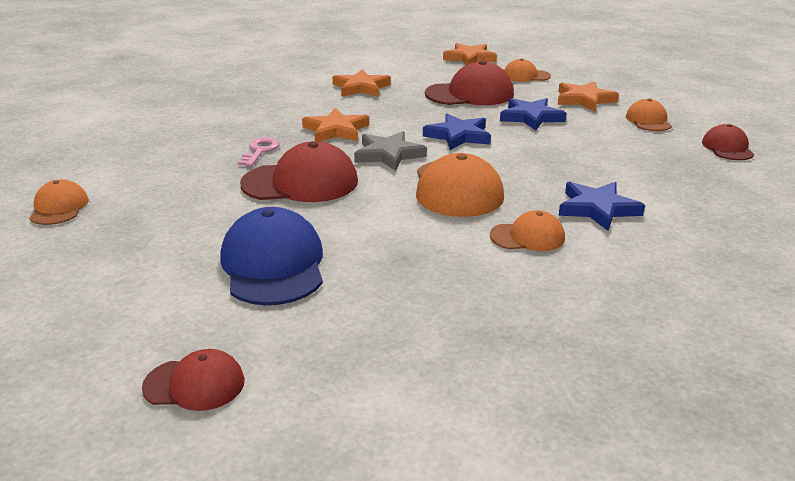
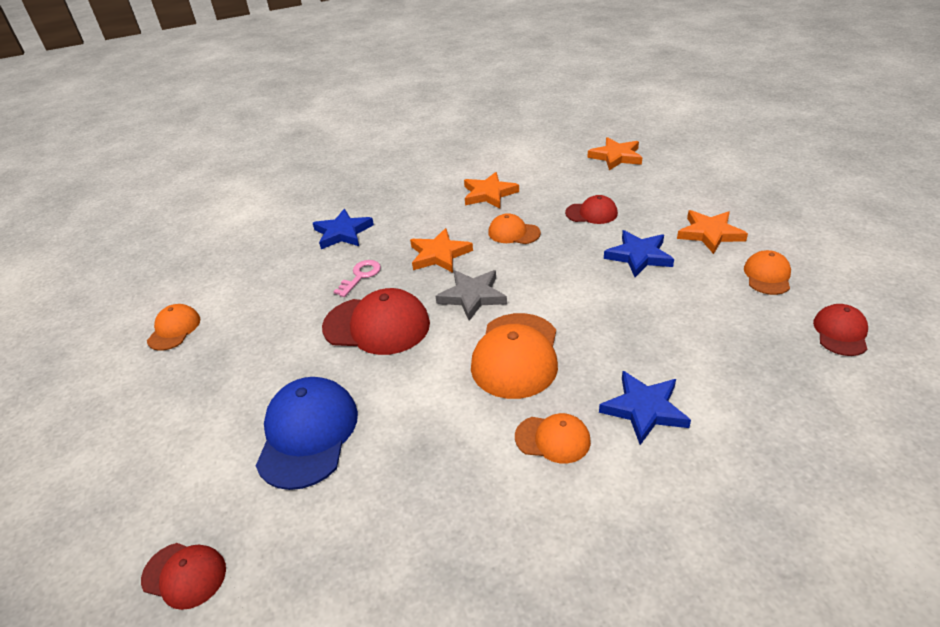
camera: 20 degrees right, 10 degrees up
(458, 136) = (551, 276): blue star -> blue star (343, 233)
(470, 94) = (591, 213): red cap -> red cap, size x0.57
(526, 76) = (663, 189): orange cap -> orange cap (513, 233)

